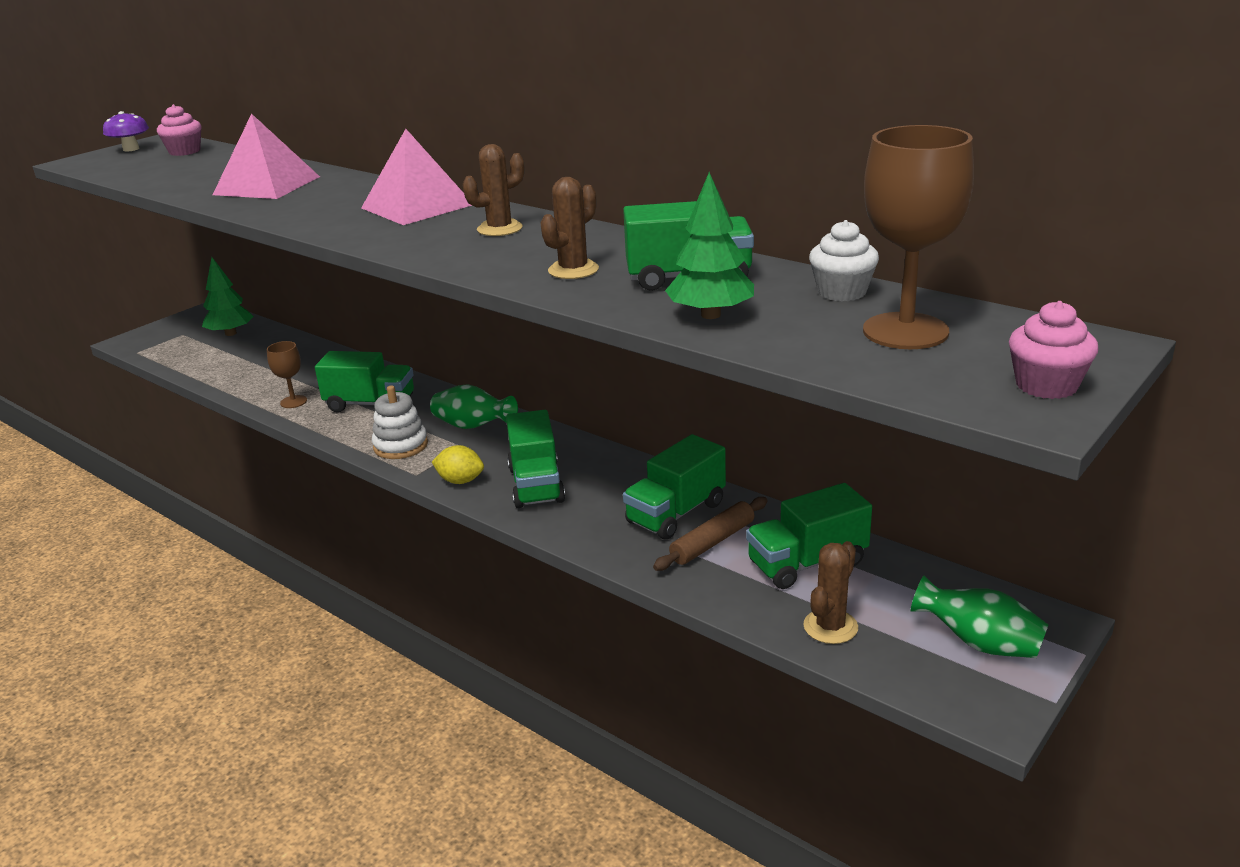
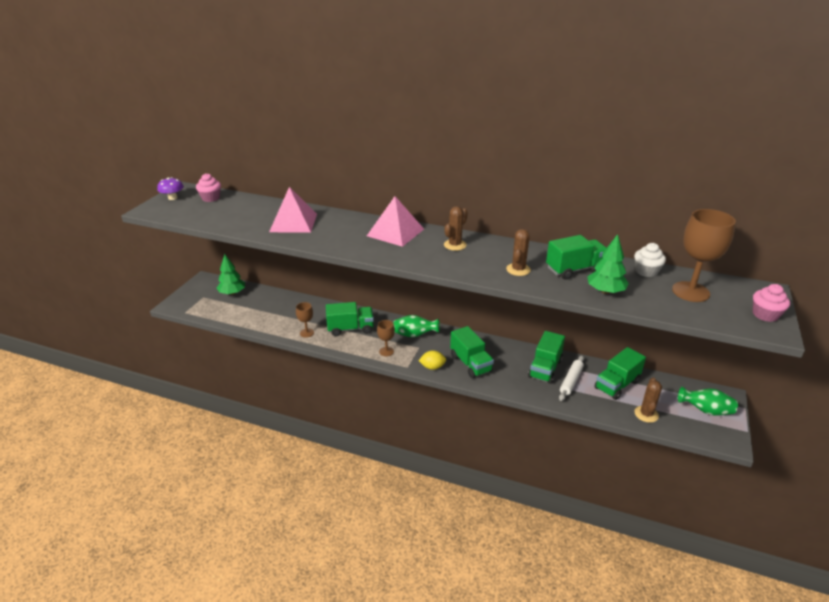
camera: 20 degrees left, 5 degrees up
(400, 445) = (386, 351): white stacking toy -> brown goblet
(712, 542) = (571, 381): brown rolling pin -> white rolling pin

